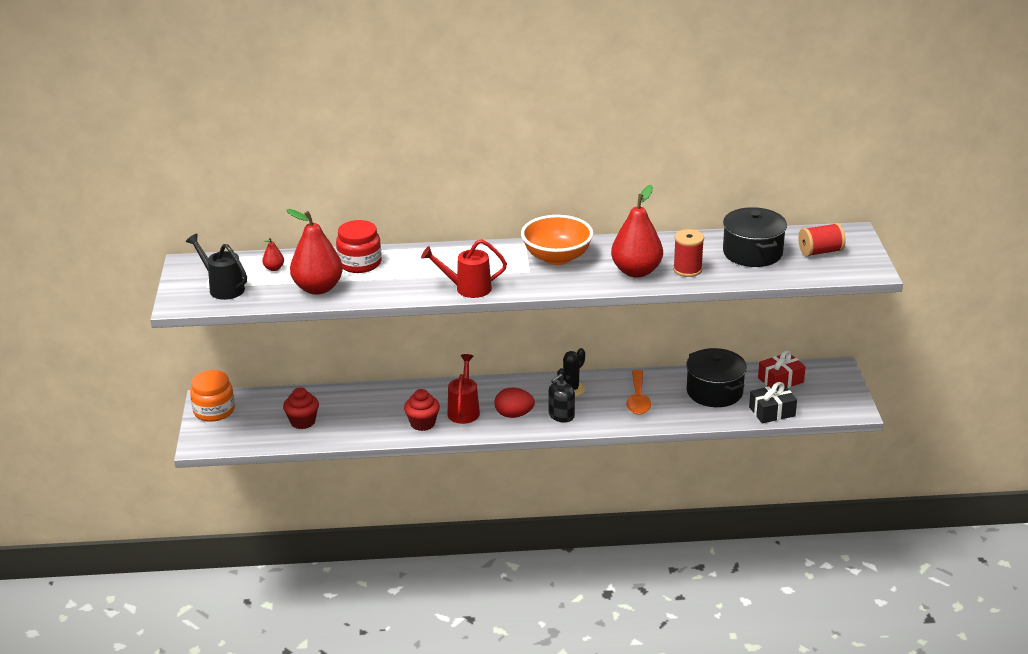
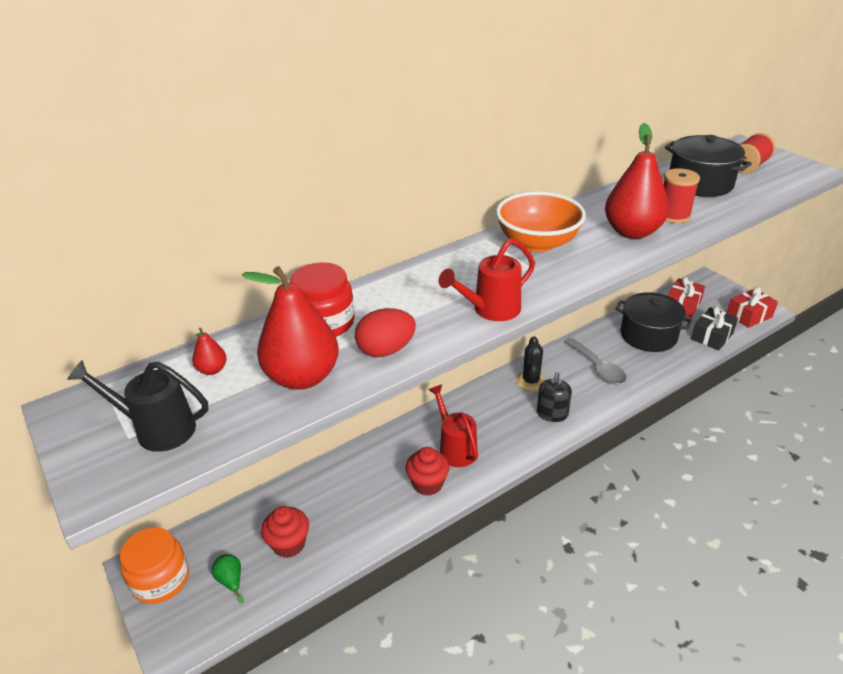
camera: 30 degrees left, 5 degrees up
(253, 427) = (231, 581): none -> green pear
(514, 415) = (508, 432): red egg -> red egg (386, 350)
(638, 399) = (597, 368): orange spoon -> grey spoon
(832, 408) = (749, 315): none -> red gift

